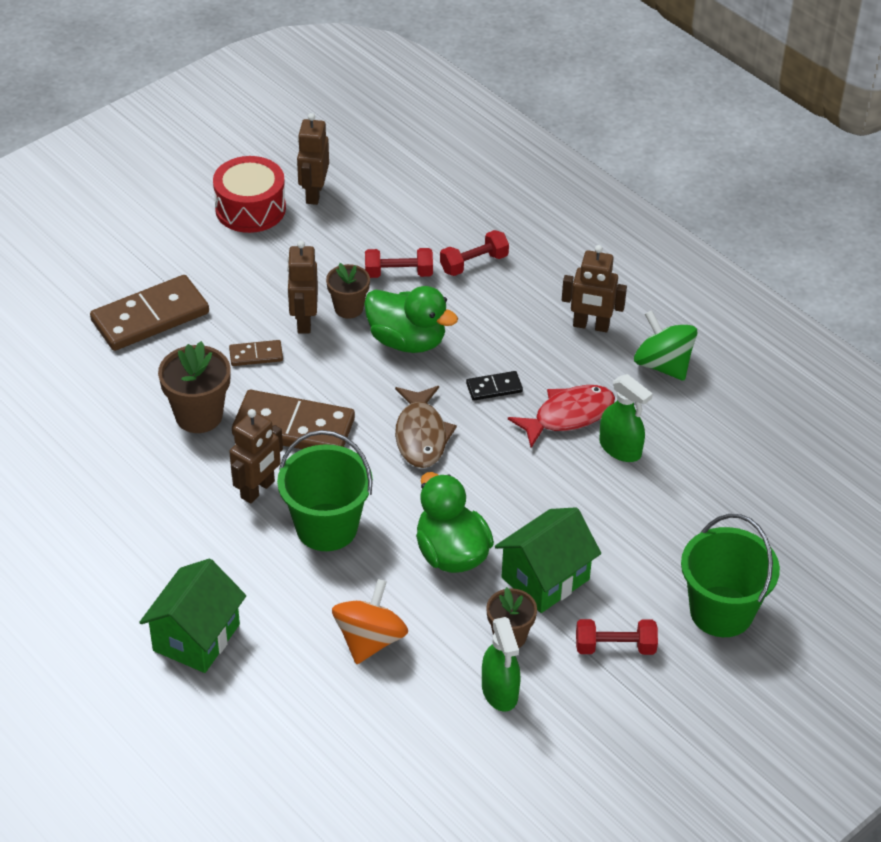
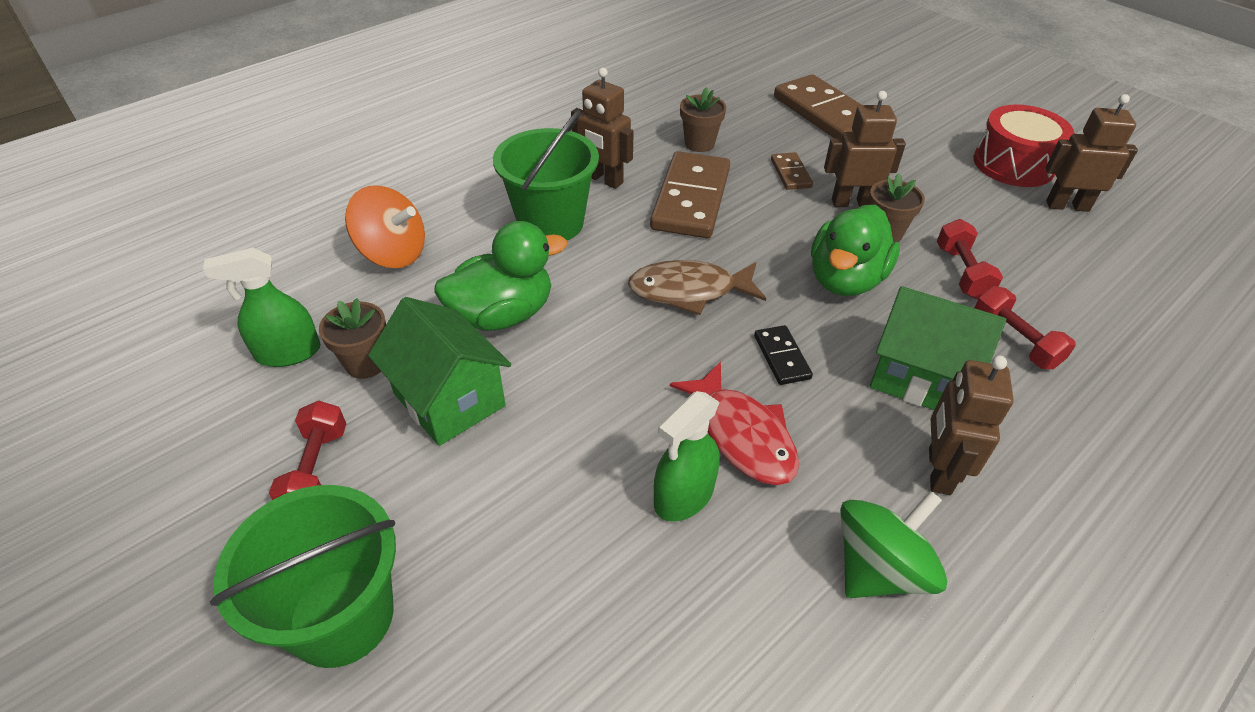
camera: 90 degrees right, 0 degrees up
(196, 637) = (426, 152): green house -> green house (919, 377)
(199, 416) = (699, 143): brown flower pot -> brown flower pot, size x0.65

